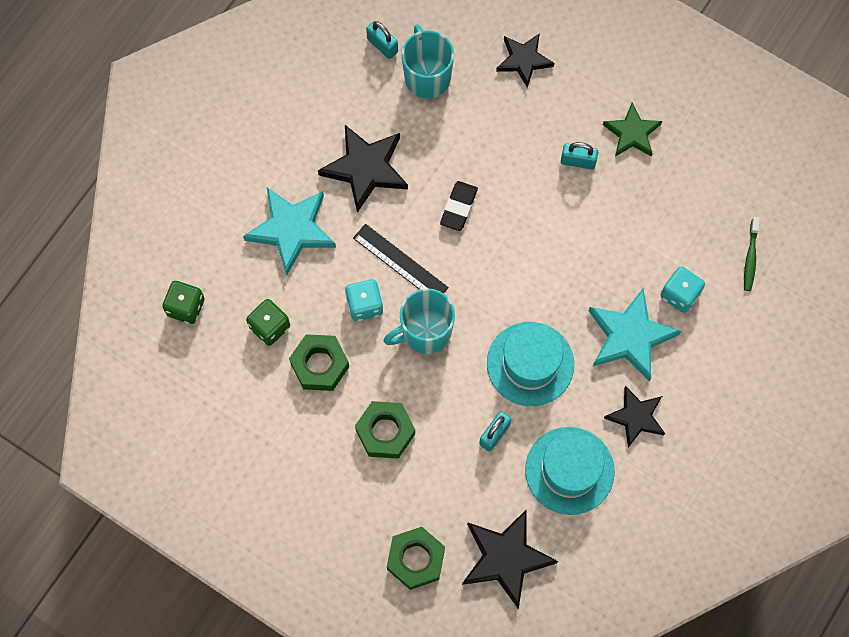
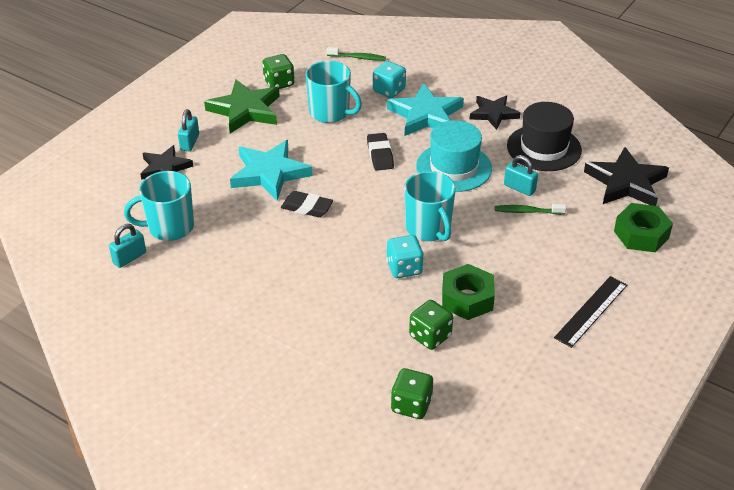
camera: 90 degrees left, 30 degrees down
(291, 230) = (324, 322): turquoise star -> turquoise star (269, 173)
(365, 169) = (262, 268): black star -> none
(385, 432) = (527, 254): green nut -> none
(400, 262) = (361, 245): black ruler -> black ruler (591, 311)
(454, 439) = (527, 211): none -> green toothbrush
(551, 283) = (380, 155): none -> black eraser
(569, 470) = (544, 148): turquoise hat -> black hat
(578, 161) = (268, 139): turquoise padlock -> turquoise padlock (189, 142)
(631, 227) = (330, 113): none -> turquoise mug
(632, 133) = (245, 110): green star -> green star, size x1.53
(689, 167) = (279, 83): none -> green dice

